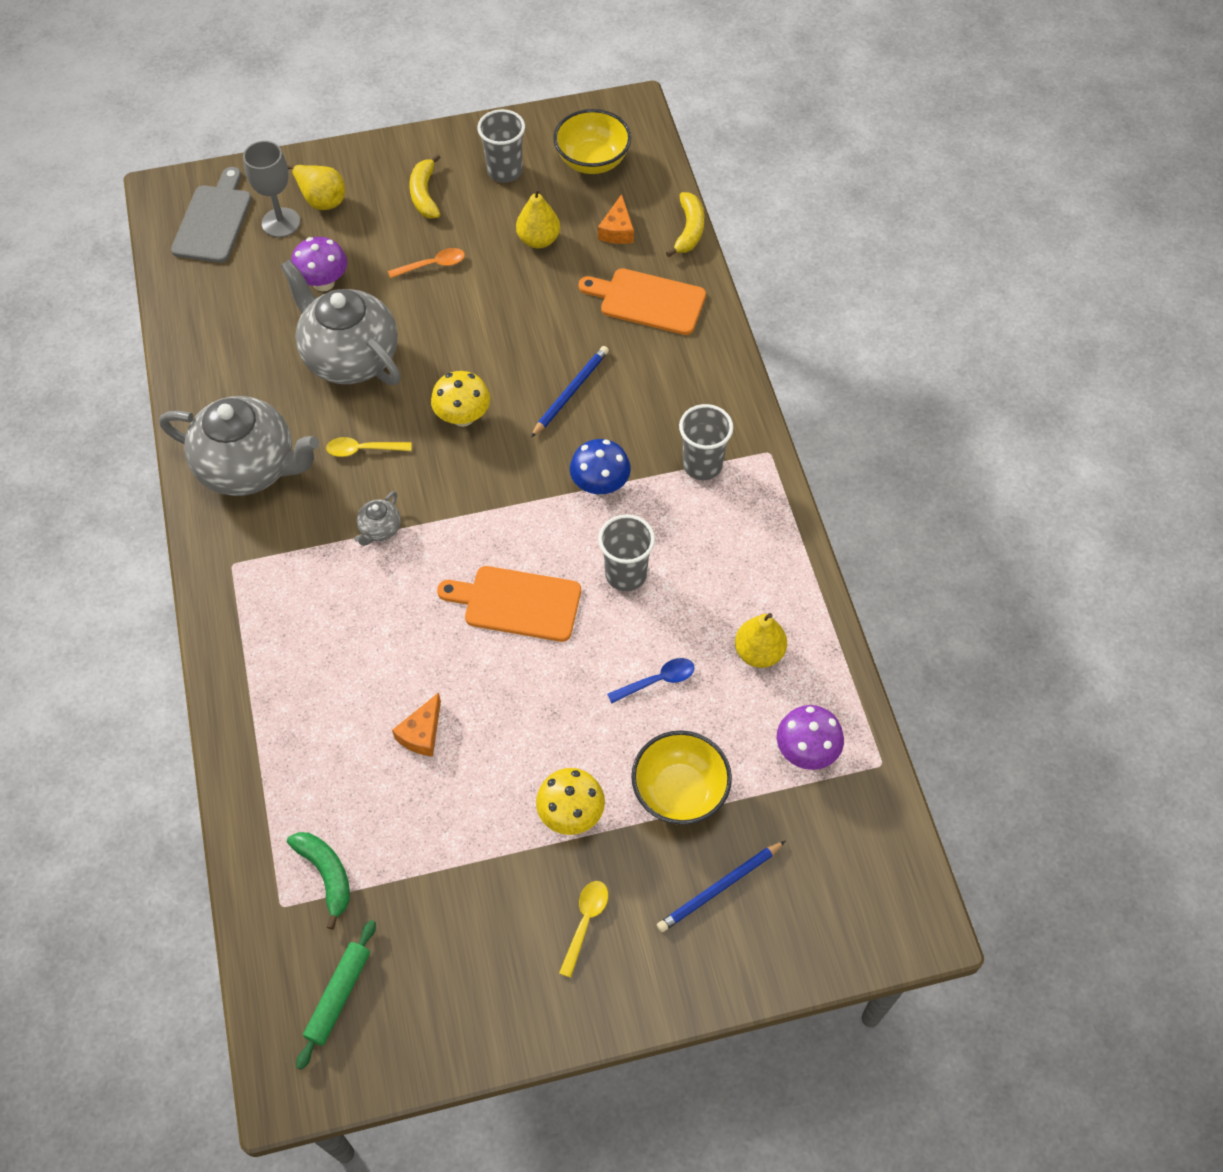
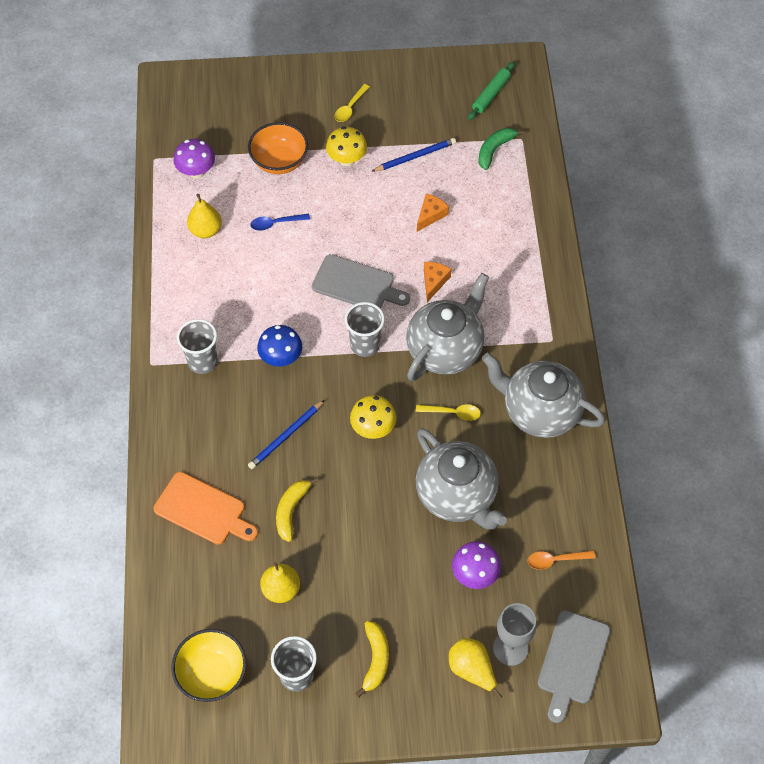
camera: 170 degrees left, 0 degrees up
(326, 875) = (494, 150): green banana -> green banana turned 60 degrees clockwise
(380, 529) = (445, 349): grey teapot -> grey teapot, size x2.44
(432, 265) = (378, 577): orange spoon -> orange spoon (556, 560)
(517, 603) = (357, 284): orange cutting board -> grey cutting board
(617, 230) = (209, 588): orange cheese -> orange cheese (434, 282)
(626, 574) = (279, 292): grey cup -> grey cup (365, 345)
(679, 792) = (279, 161): yellow bowl -> orange bowl
(689, 230) = (147, 578): yellow banana -> yellow banana (291, 510)
(719, 888) = (270, 113): blue pencil -> blue pencil (415, 156)

